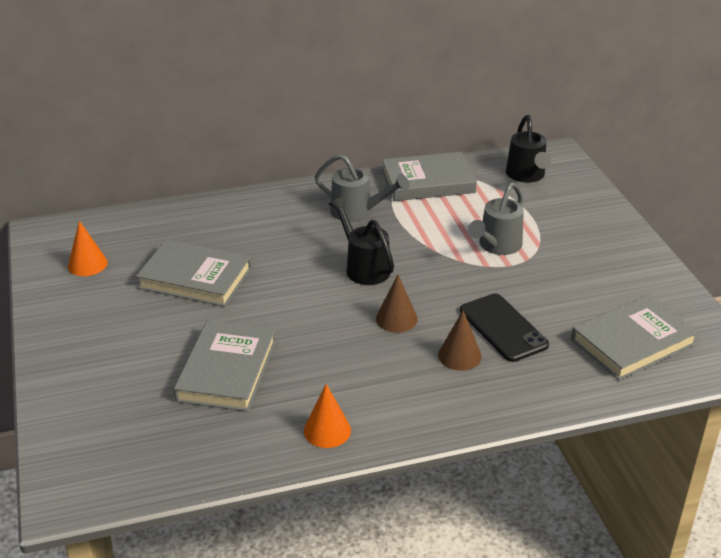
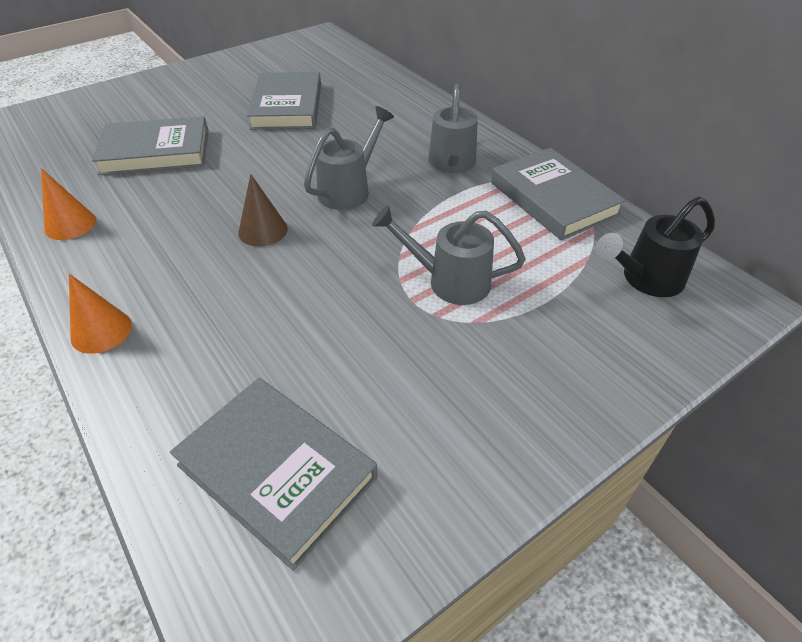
camera: 70 degrees right, 10 degrees up
(87, 264) = (286, 60): orange cone -> orange cone (101, 331)
(364, 267) = (349, 190): black watering can -> grey watering can
(459, 355) = (206, 291): brown cone -> none
(503, 328) = (271, 318): black phone -> none

